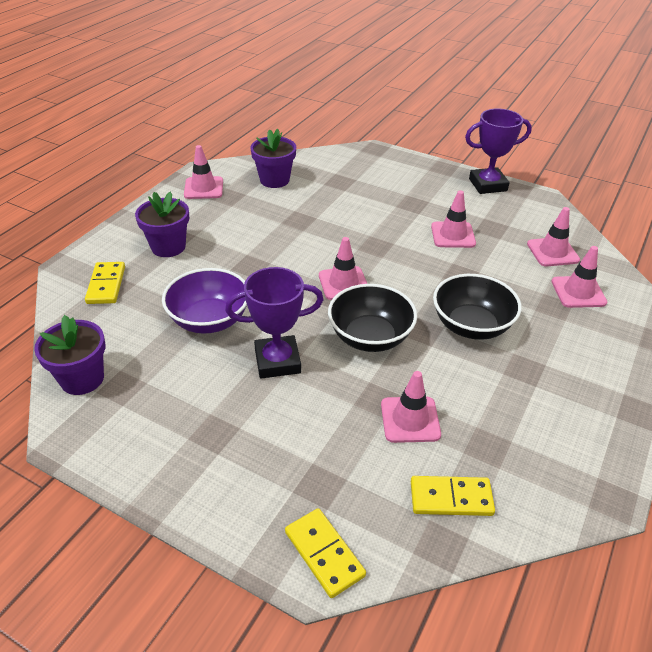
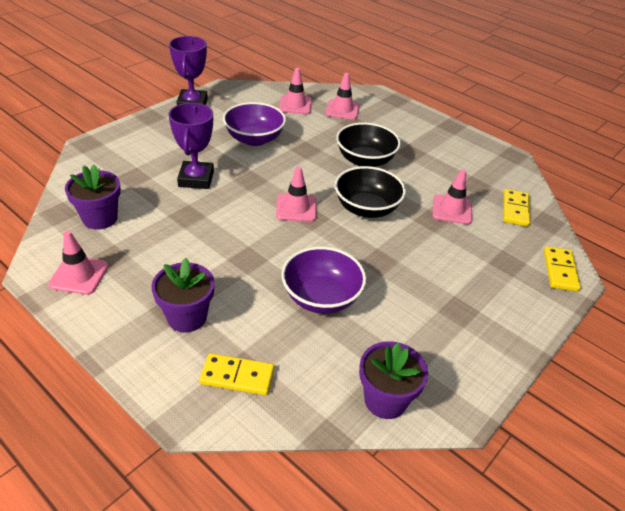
camera: 80 degrees left, 0 degrees up
(277, 361) = (384, 262): purple trophy -> purple trophy (196, 179)
(324, 554) = (560, 270): yellow domino -> yellow domino turned 60 degrees counterclockwise
(453, 235) = (254, 139): pink traffic cone -> purple bowl

